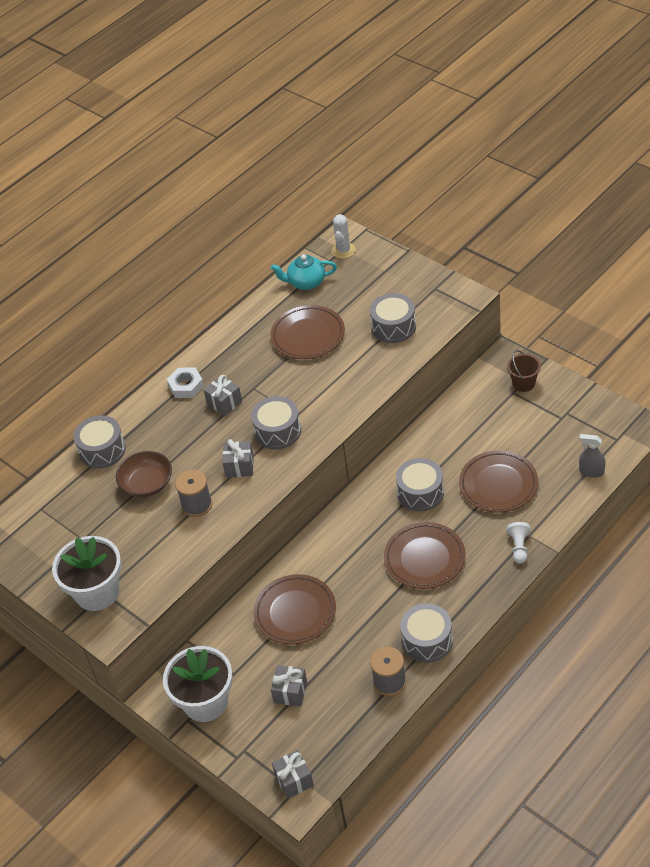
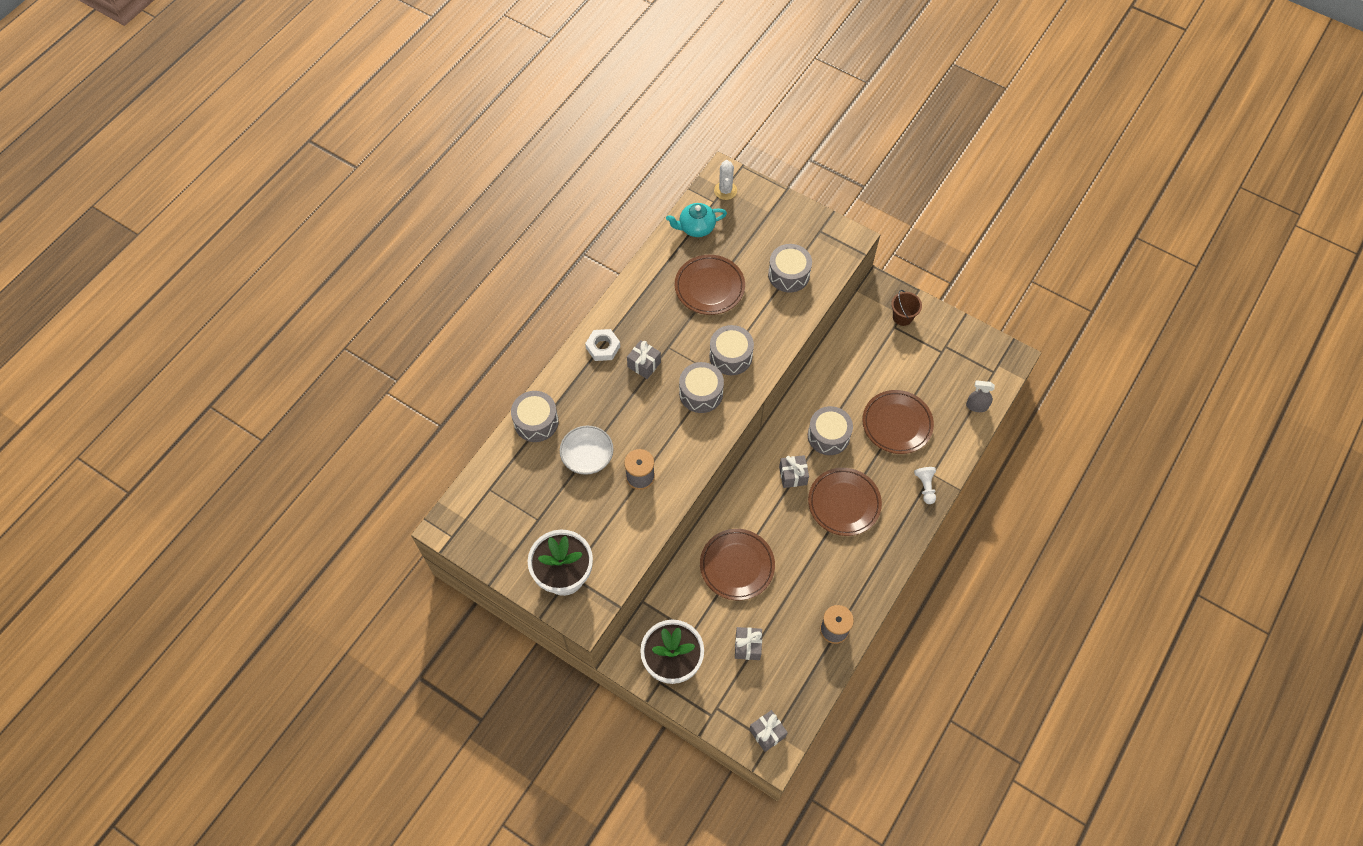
camera: 15 degrees left, 15 degrees up
(147, 484) = (587, 456): brown bowl -> white bowl
(239, 467) = (672, 433): grey gift -> grey gift (793, 476)
(427, 640) = (860, 586): grey drum -> grey drum (730, 356)

